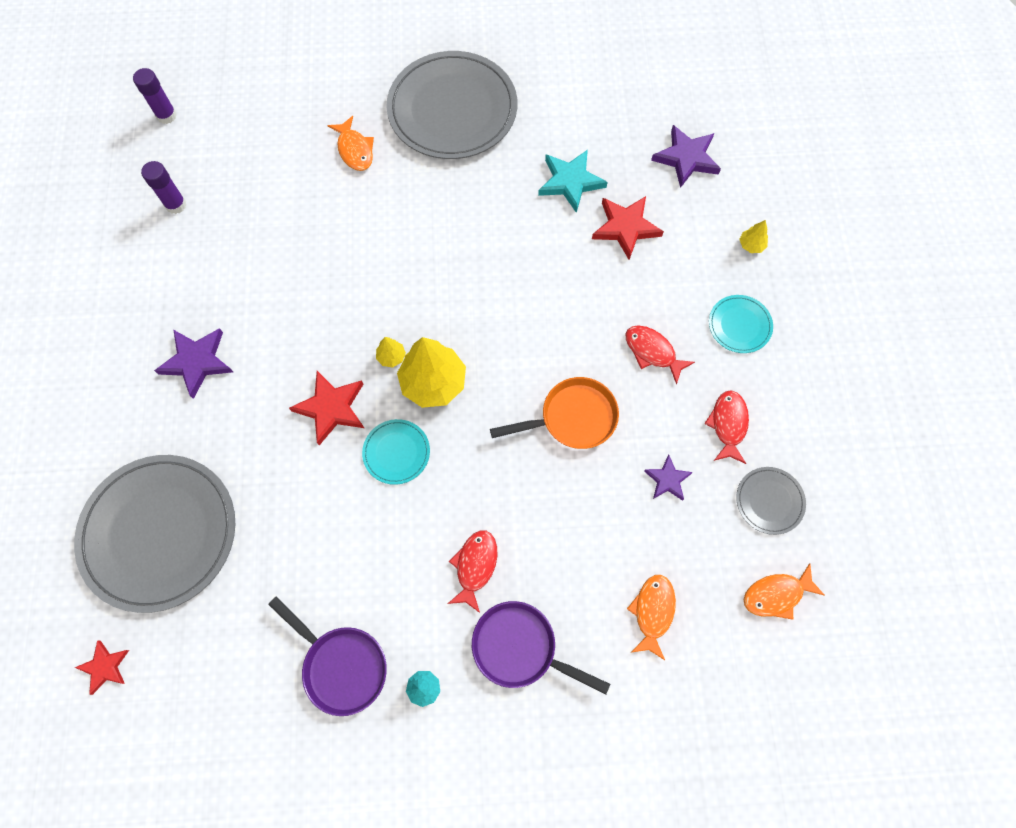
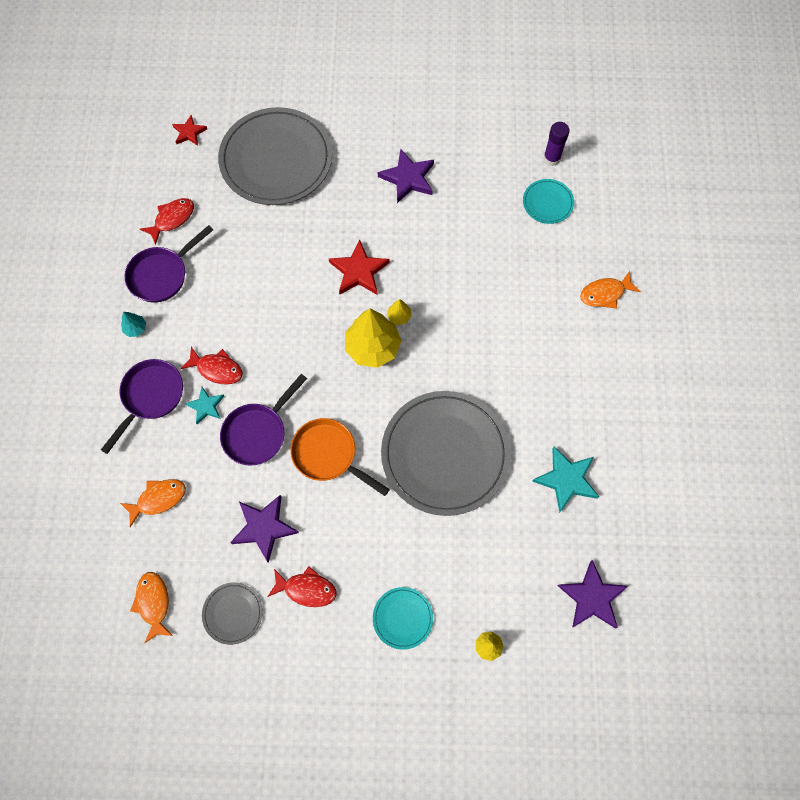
camera: 95 degrees right, 0 degrees up
(166, 115) = (642, 148): purple glue stick -> none
(396, 452) = (316, 317): turquoise plate -> turquoise plate (547, 203)
(452, 109) = (650, 379): grey plate -> grey plate (445, 454)
(526, 572) = (206, 406): none -> turquoise star
(553, 503) = (258, 432): none -> purple pan
(572, 418) = (328, 455): orange pan -> orange pan turned 135 degrees clockwise
(625, 228) = (513, 525): red star -> none
(652, 352) = (383, 532): red fish -> red fish (172, 219)
(653, 612) = (158, 499): orange fish -> orange fish turned 45 degrees counterclockwise
(667, 479) = (264, 527): purple star -> purple star, size x1.65

